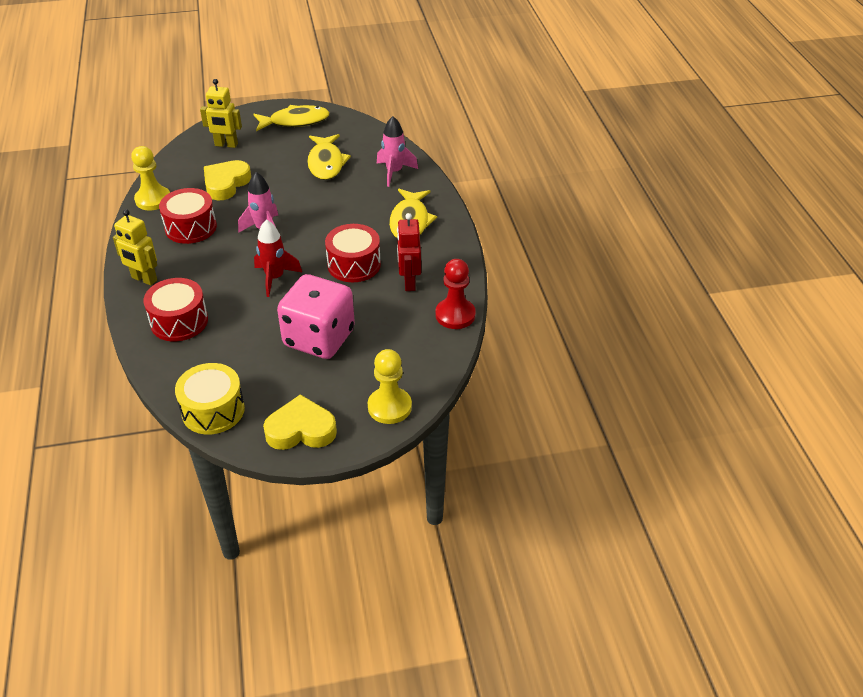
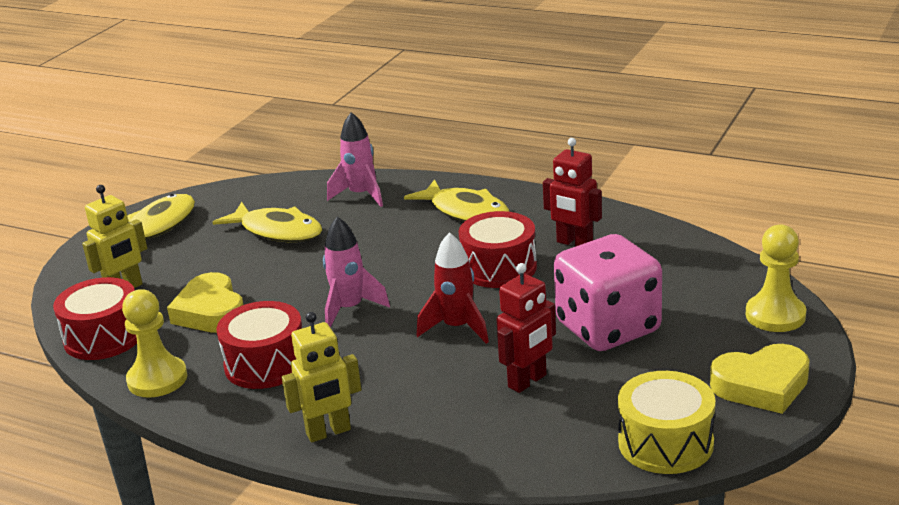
camera: 50 degrees left, 15 degrees down
(179, 321) = (456, 425): red drum -> red drum (104, 337)
(239, 329) = (527, 381): none -> red robot
(301, 430) = (761, 385): yellow heart -> yellow heart turned 135 degrees counterclockwise
(455, 315) = (661, 233): red pawn -> none

